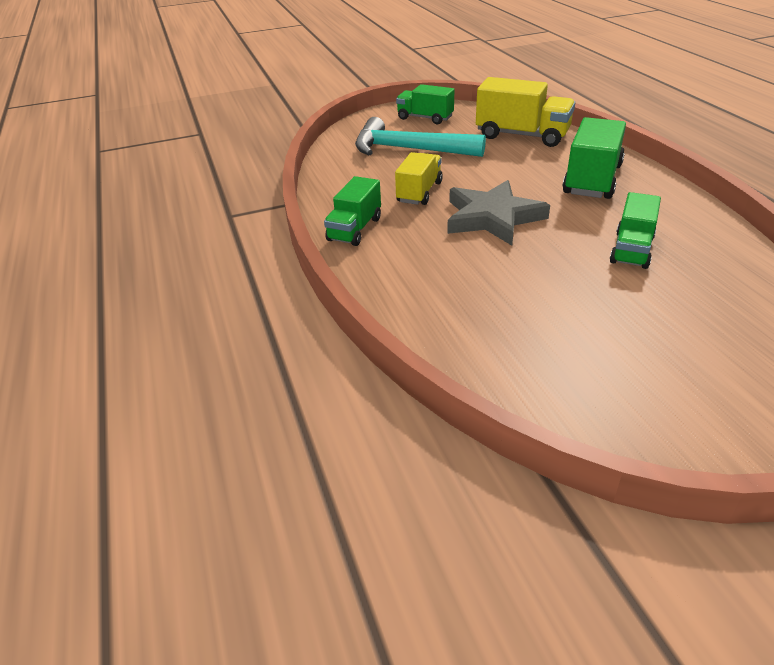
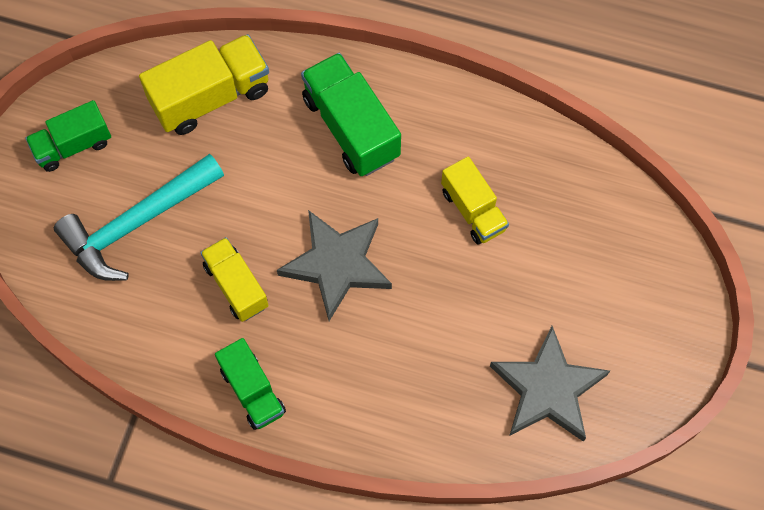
camera: 55 degrees left, 30 degrees up
(557, 365) = (548, 389): none -> grey star
(631, 250) = (473, 210): green truck -> yellow truck

